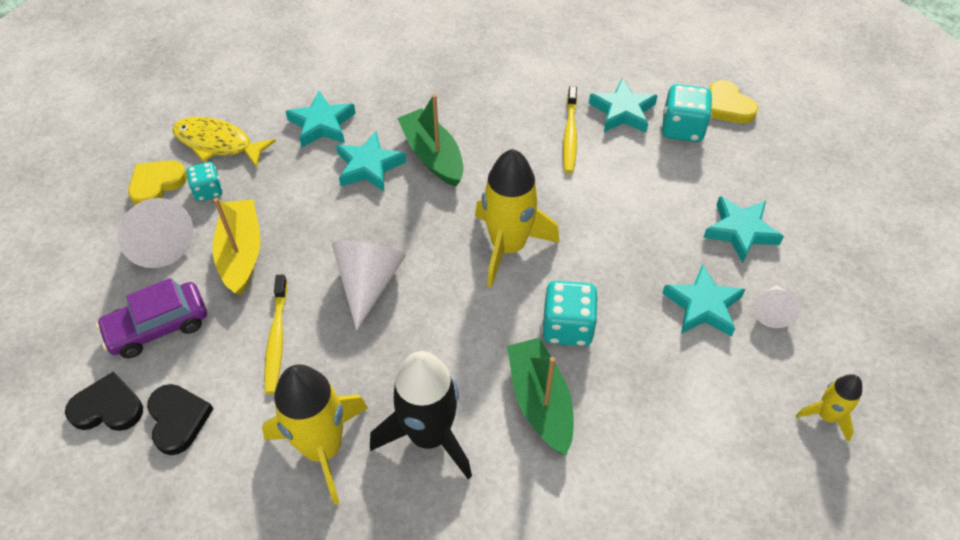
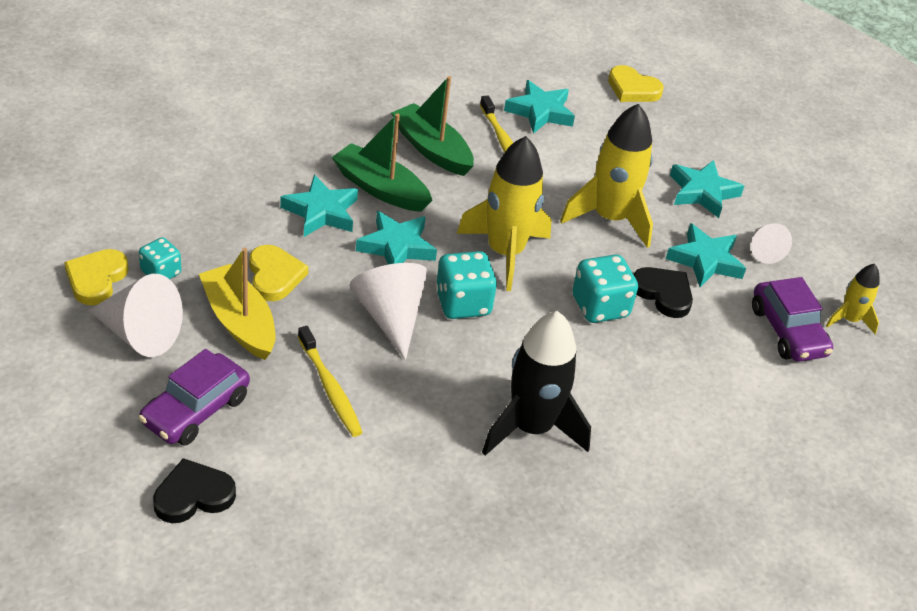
camera: 30 degrees left, 10 degrees down
(178, 419) = (277, 484): black heart -> black heart (663, 294)
(218, 143) = (139, 225): yellow fish -> none
(295, 217) = (274, 276): none -> yellow heart
(322, 124) = (244, 183): turquoise star -> turquoise star (396, 247)
(323, 448) = (438, 466): yellow rocket -> yellow rocket (610, 218)
(540, 401) = (612, 373): green boat -> green boat (432, 149)
(682, 128) = (603, 116): turquoise dice -> turquoise dice (463, 303)
(749, 409) = (788, 331): none -> purple car

